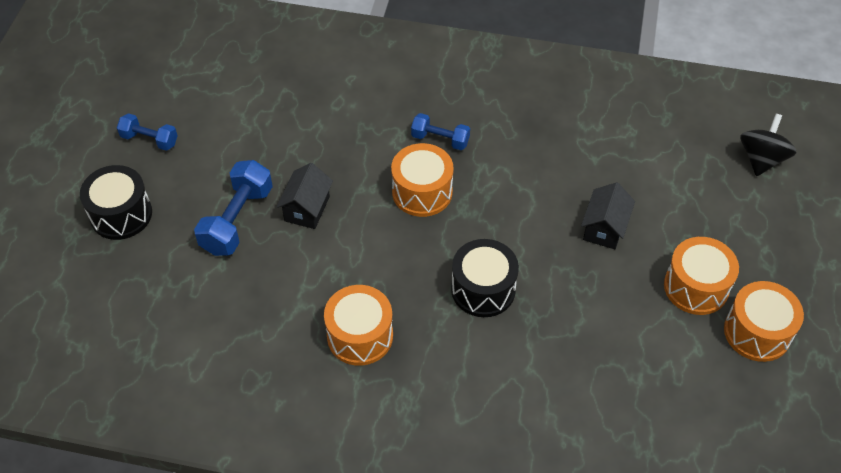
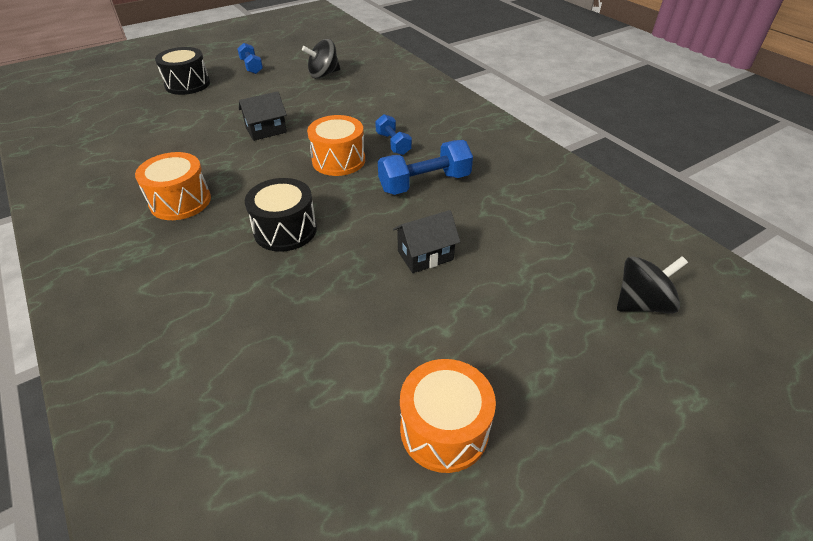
camera: 45 degrees right, 10 degrees down
(237, 220) = (227, 115): blue dumbbell -> blue dumbbell (424, 183)
(247, 97) = (323, 74): none -> black spinning top
(696, 287) = (439, 347): orange drum -> none

